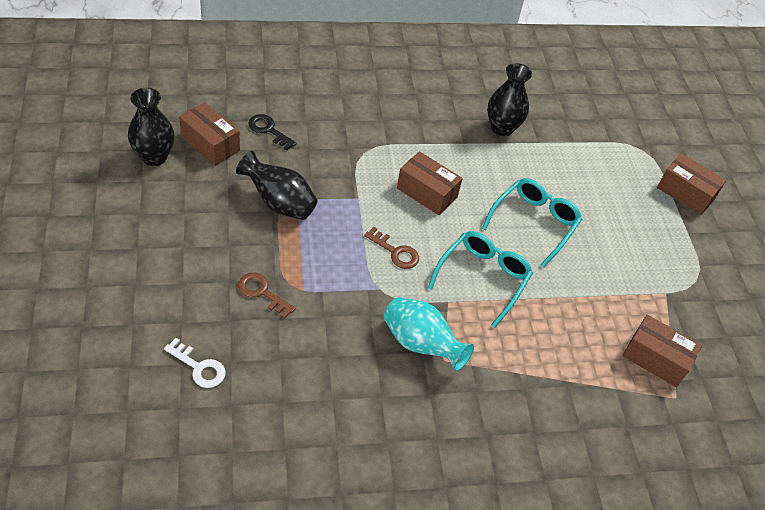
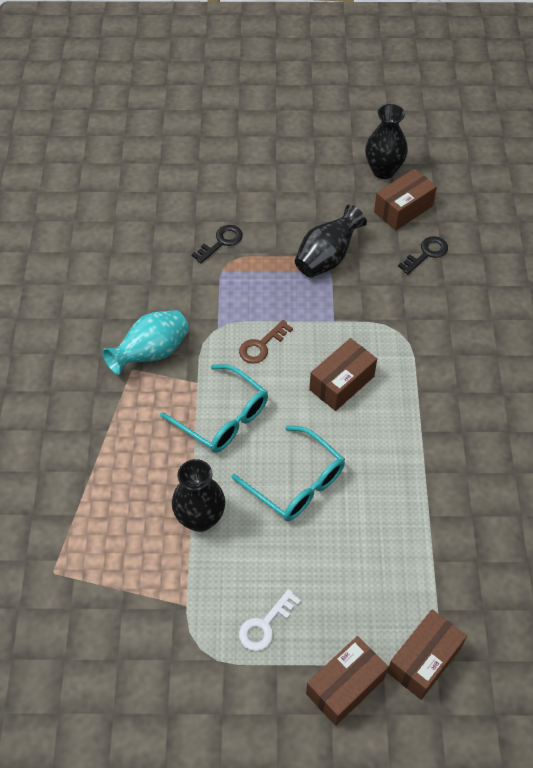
camera: 105 degrees right, 5 degrees up
(199, 367) = (152, 202): white key -> white key (265, 625)
(262, 293) = (221, 242): brown key -> black key
(502, 128) = (451, 478): black vase -> black vase (200, 518)
(655, 359) = (102, 565): brown box -> brown box (424, 660)

